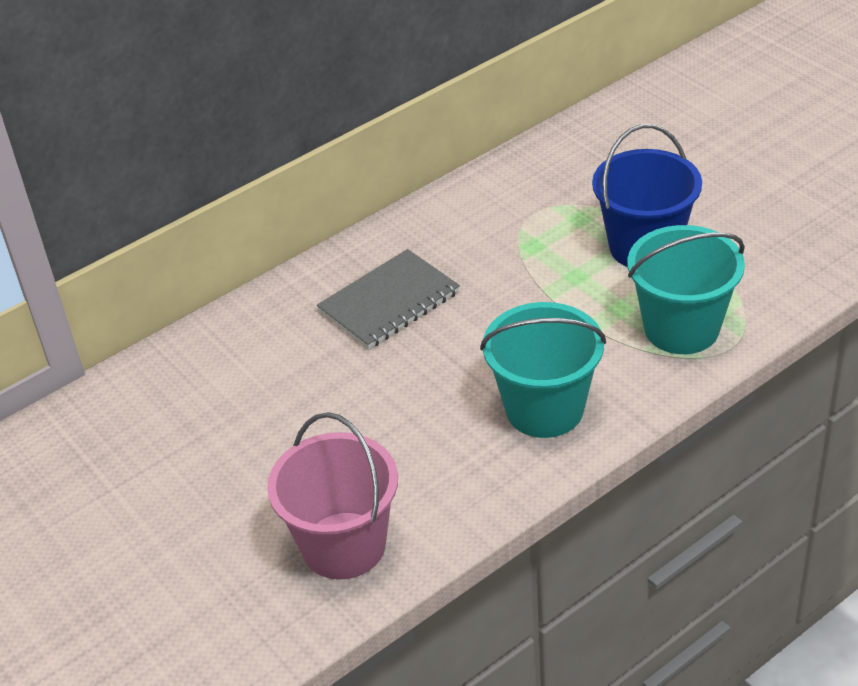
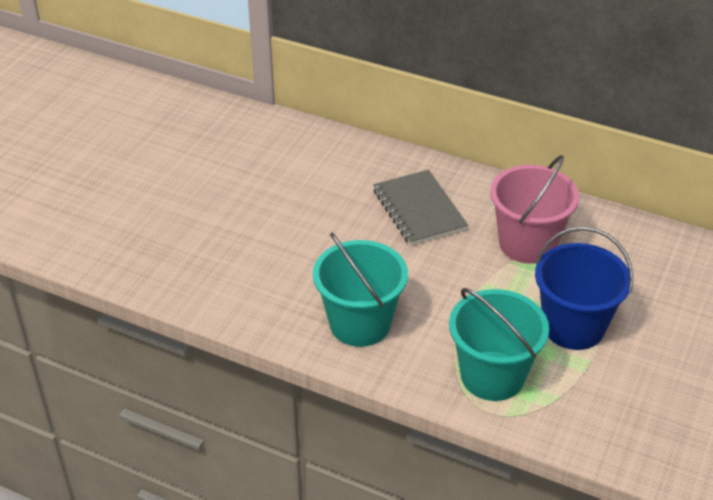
camera: 60 degrees right, 0 degrees up
(343, 545) = (187, 267): pink bucket -> pink bucket (527, 243)
(389, 302) = (419, 210): grey notebook -> grey notebook turned 45 degrees clockwise

